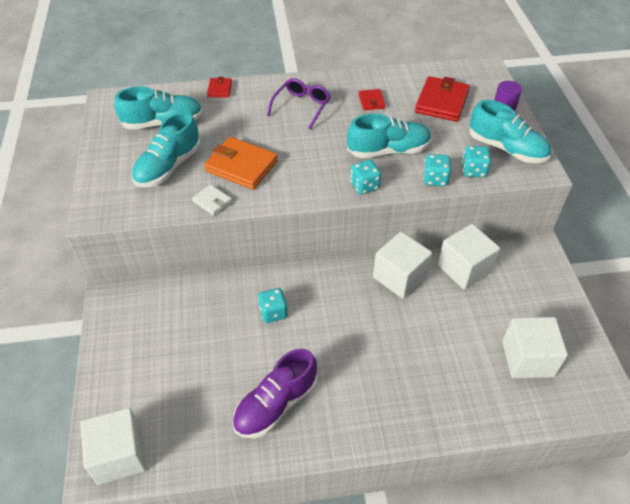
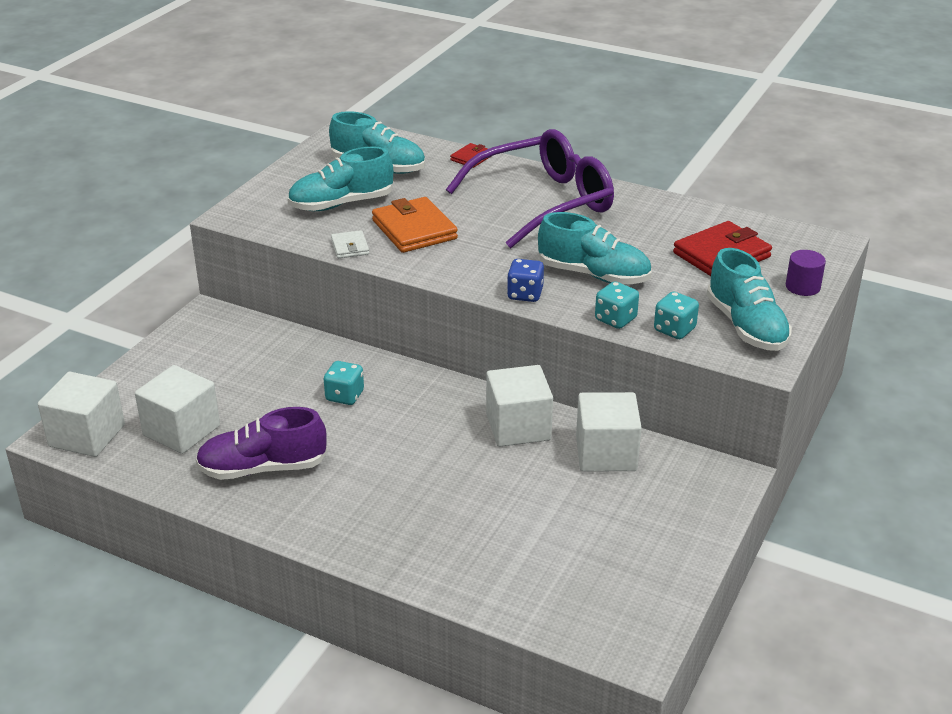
camera: 35 degrees right, 15 degrees down
(301, 106) = (543, 202): purple glasses -> purple glasses, size x1.97
(364, 186) = (525, 294): turquoise dice -> blue dice
(371, 101) = (632, 225): red wallet -> none
(527, 359) = (580, 565): white cube -> white cube (181, 430)

